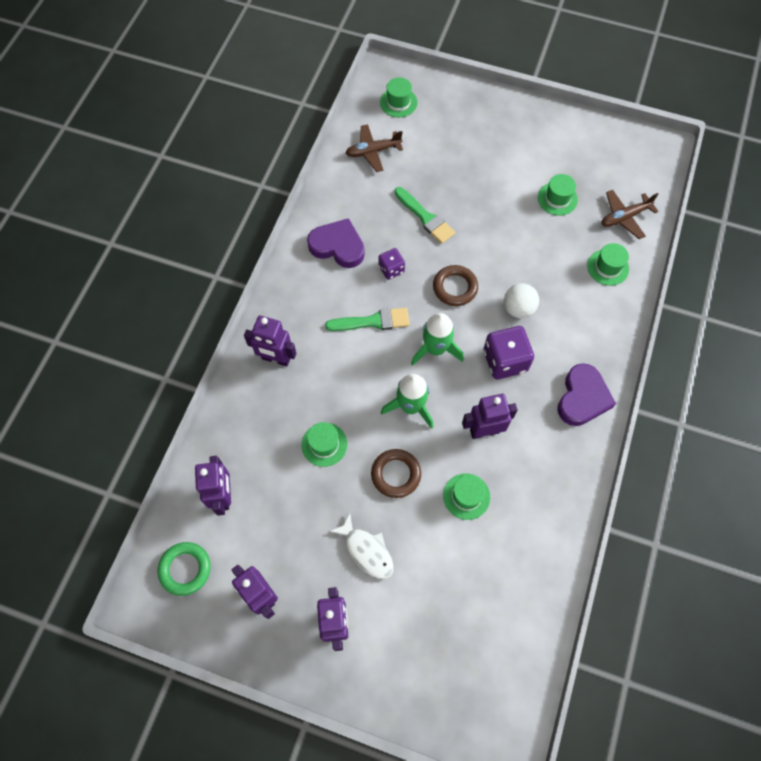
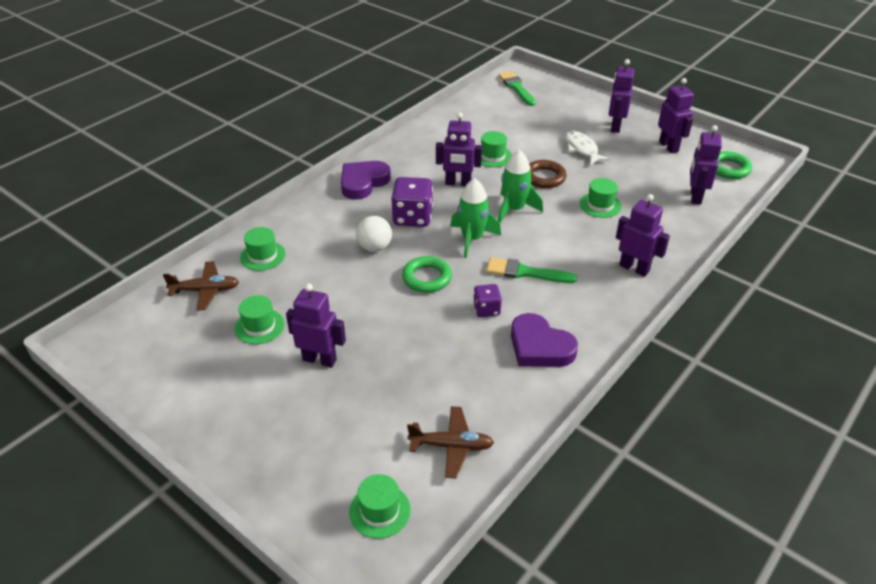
camera: 160 degrees left, 25 degrees down
(425, 217) = (422, 348): green brush -> green brush (516, 88)
(455, 287) = (427, 278): brown ring -> green ring
(494, 185) = (319, 359): none -> purple robot

